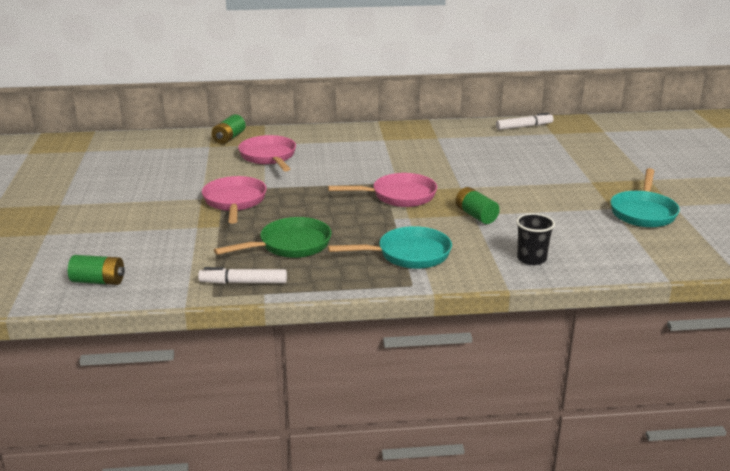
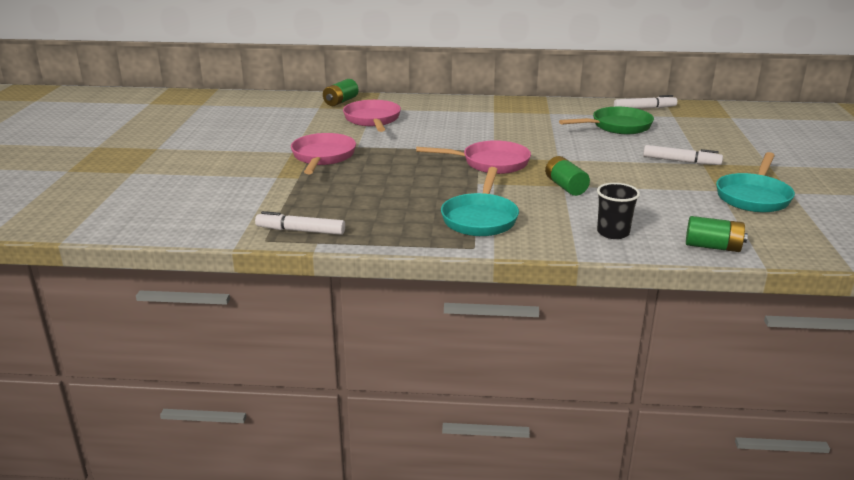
camera: 10 degrees right, 0 degrees up
(98, 281) = (161, 218): green battery -> green battery (713, 247)
(290, 245) = (361, 200): green pan -> green pan (617, 126)
(408, 255) = (480, 218): turquoise pan -> turquoise pan turned 105 degrees clockwise
(572, 181) = (681, 161): none -> white marker

